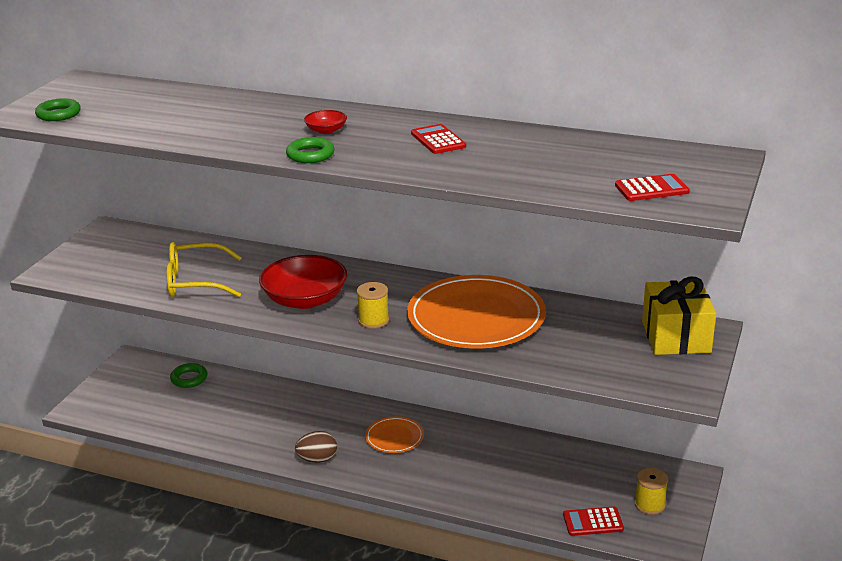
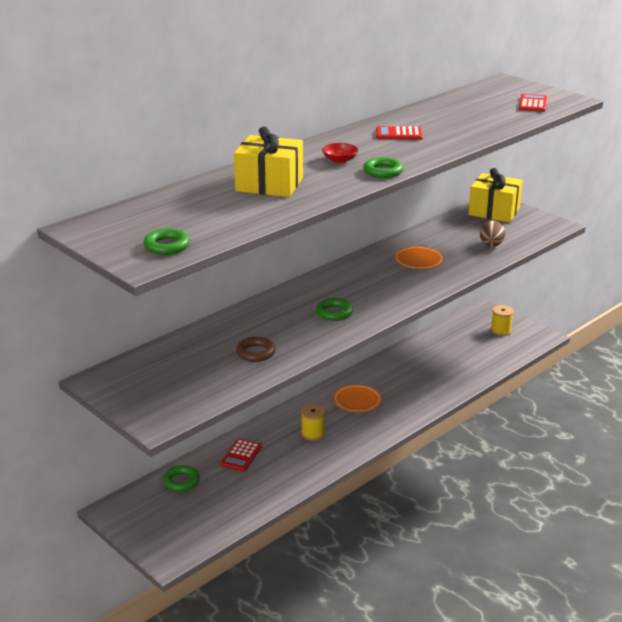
camera: 65 degrees left, 0 degrees up
(195, 282) = (255, 353): yellow glasses -> brown ring
(230, 117) = (269, 184): none -> yellow gift
(305, 299) = (334, 313): red bowl -> green ring
(317, 459) = (357, 441): brown egg -> brown egg (491, 245)
(373, 320) = (390, 294): yellow spool -> yellow spool (313, 433)
(476, 317) = (418, 260): orange plate -> orange plate, size x0.47
(593, 522) = (504, 354): red calculator -> red calculator (241, 455)

